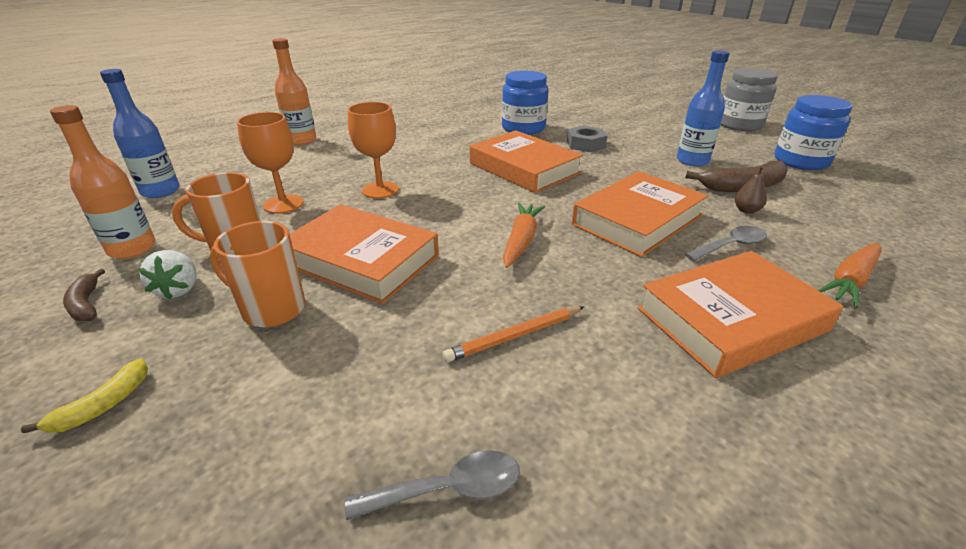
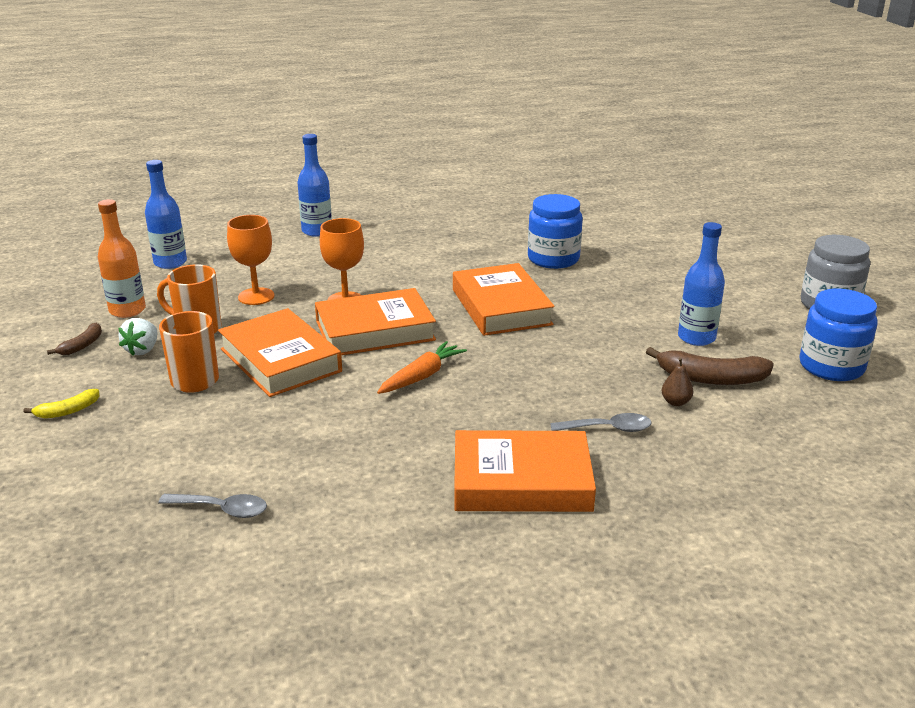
camera: 25 degrees right, 5 degrees down
(86, 304) = (82, 345): brown banana -> brown banana turned 150 degrees counterclockwise
(302, 140) = (317, 231): orange bottle -> blue bottle
(514, 336) = (341, 444): orange pencil -> none
(585, 144) = (599, 293): grey nut -> none
(637, 220) = (549, 384): orange book -> orange book (375, 330)
(850, 280) = (678, 485): orange carrot -> none

